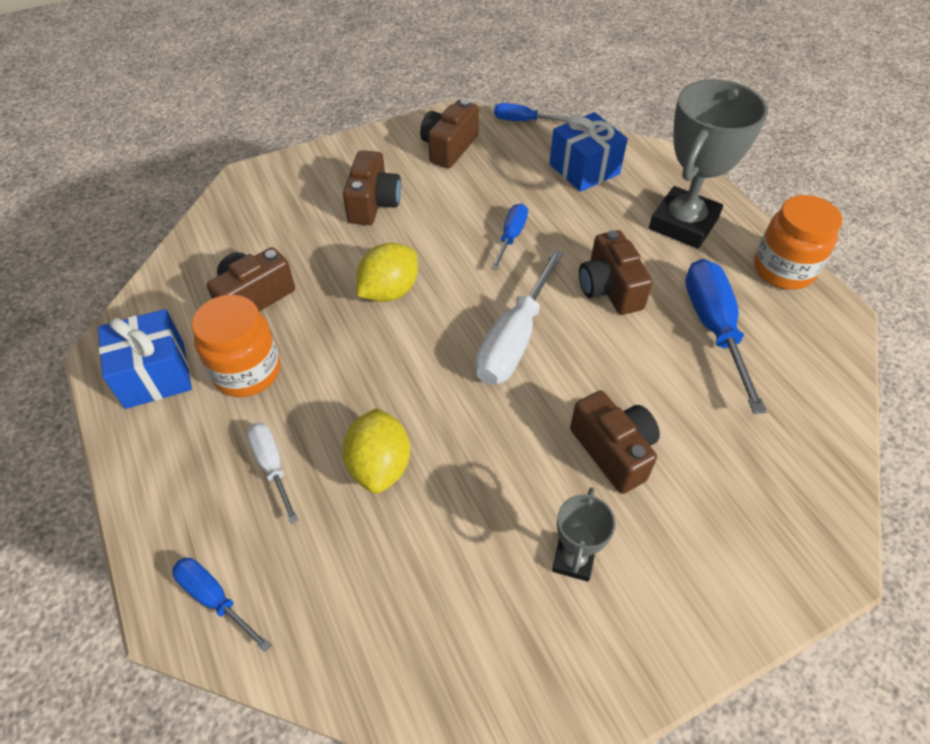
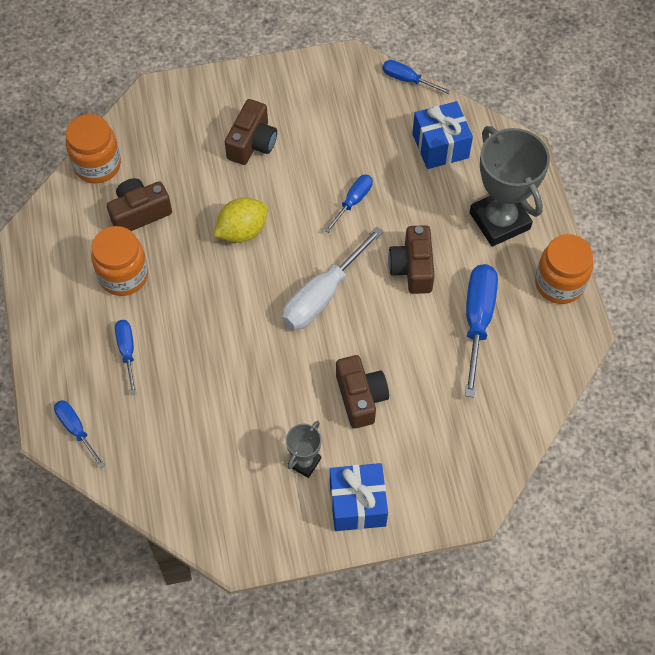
camera: 15 degrees right, 10 degrees up
(155, 374) = (59, 262): blue gift -> blue gift (357, 504)
(189, 258) = (97, 165): none -> orange jar
(272, 466) = (127, 352): white screwdriver -> blue screwdriver
(379, 465) = (198, 369): yellow lemon -> none
(449, 148) = (332, 96): brown camera -> none
(683, 224) = (499, 221): grey trophy -> grey trophy turned 75 degrees counterclockwise

